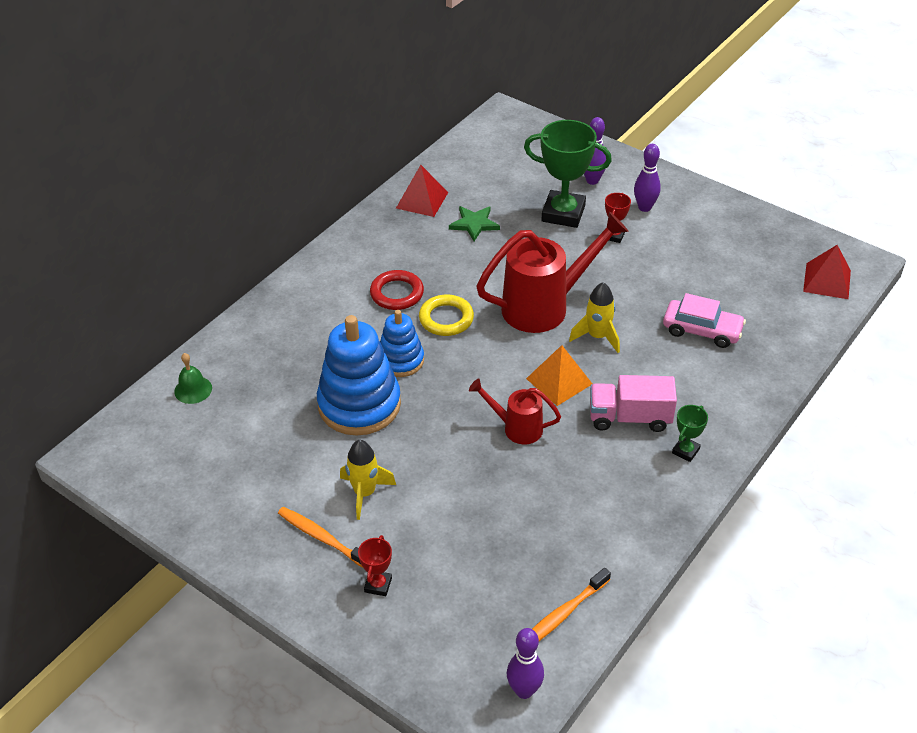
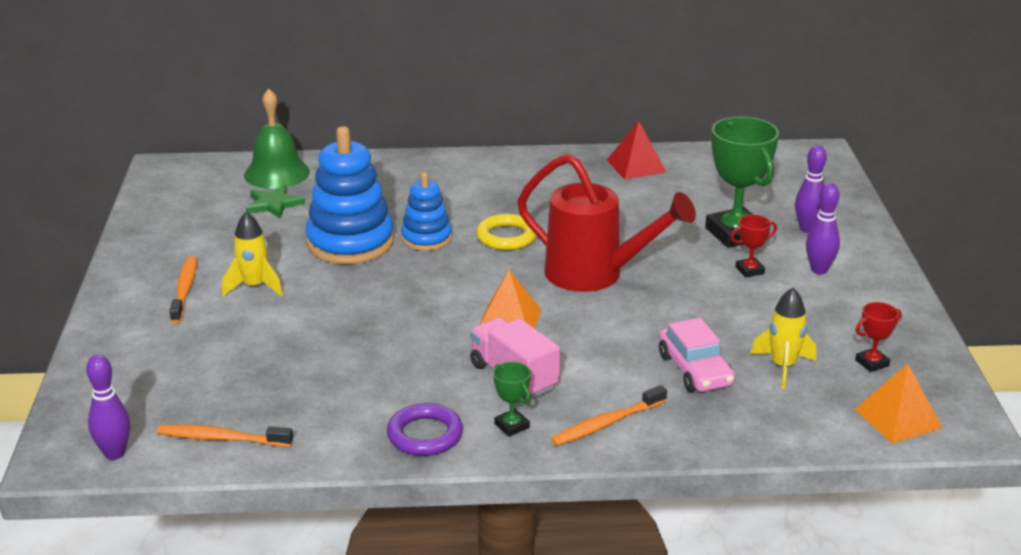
camera: 50 degrees right, 15 degrees down
(193, 389) = (276, 173): green bell -> green bell, size x1.79
(378, 585) = (161, 334): red trophy -> red trophy (872, 363)
(397, 293) = (503, 204): red ring -> none
(474, 224) = (646, 200): green star -> green star (273, 204)
(516, 428) = (420, 324): red watering can -> none
(597, 336) = (597, 317): yellow rocket -> yellow rocket (783, 367)
(657, 500) = (425, 435): none -> purple ring
(685, 451) = (512, 426): green trophy -> green trophy turned 60 degrees clockwise
(723, 405) = (606, 423): none -> orange toothbrush
(827, 281) = (898, 418): red pyramid -> orange pyramid

